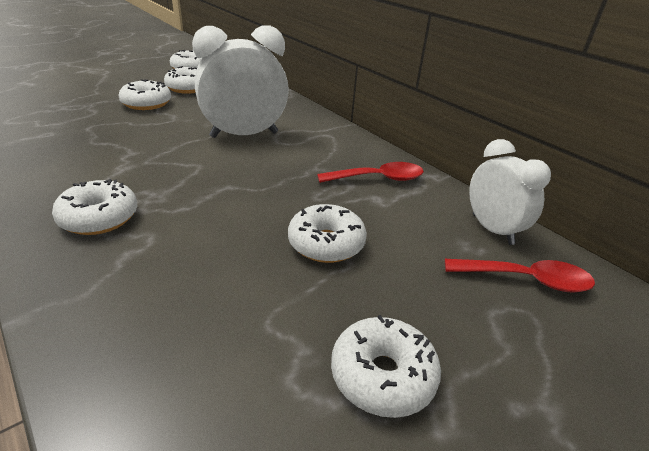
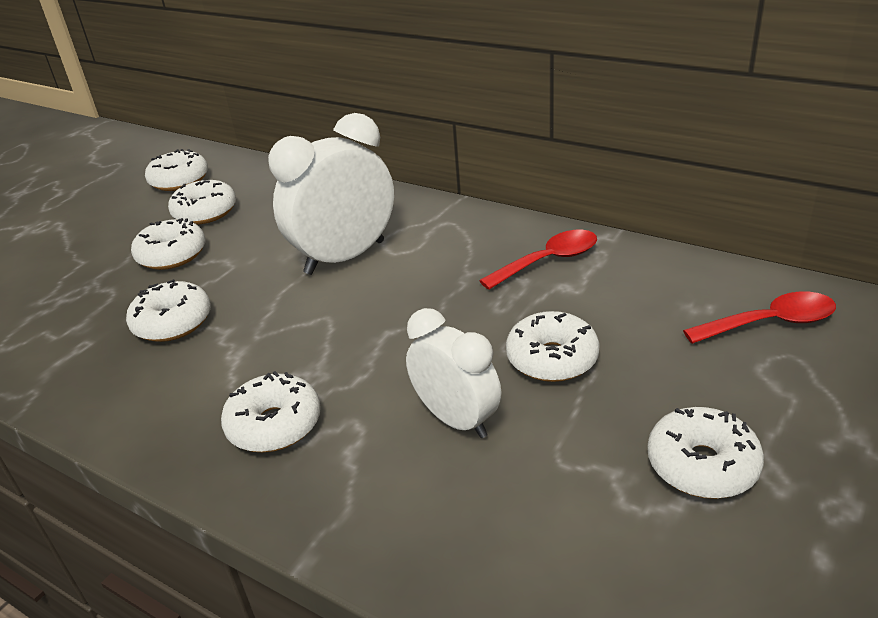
camera: 15 degrees left, 0 degrees up
(107, 138) = (173, 322): none -> white donut
(492, 229) = (706, 279): white clock -> white clock (456, 419)

